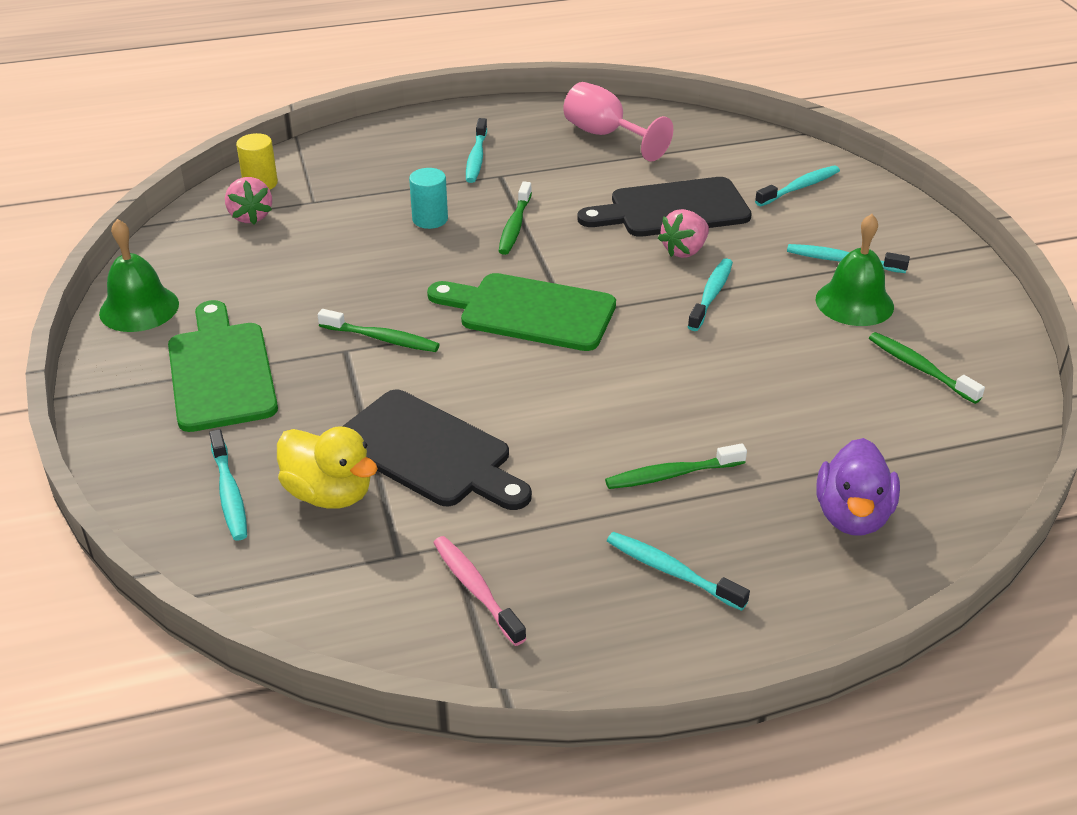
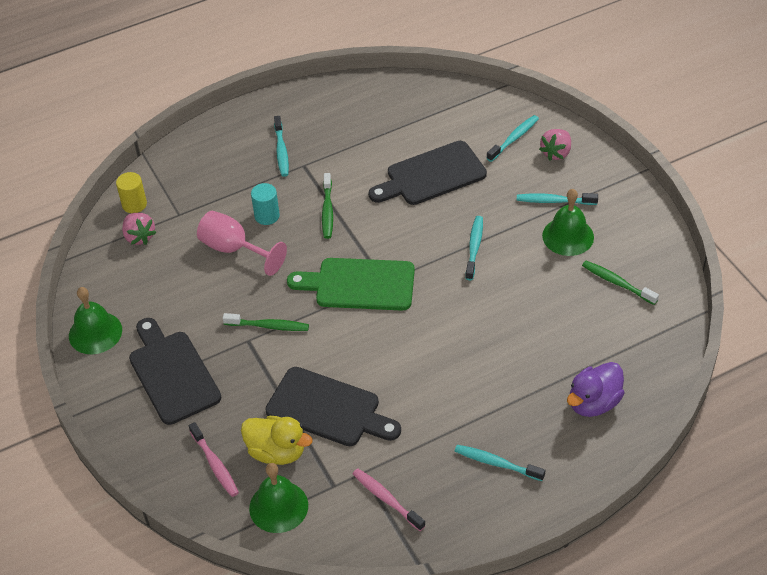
camera: 10 degrees left, 10 degrees up
(221, 371) = (172, 373): green cutting board -> black cutting board
(229, 494) = (215, 464): turquoise toothbrush -> pink toothbrush
(301, 568) = (278, 506): none -> green bell
(606, 135) = (368, 112): pink goblet -> pink goblet (234, 249)
(671, 475) = (481, 395): green toothbrush -> none
(684, 250) = (448, 212): pink strawberry -> pink strawberry (556, 153)
(852, 516) = (593, 403): purple duck -> purple duck turned 45 degrees clockwise

